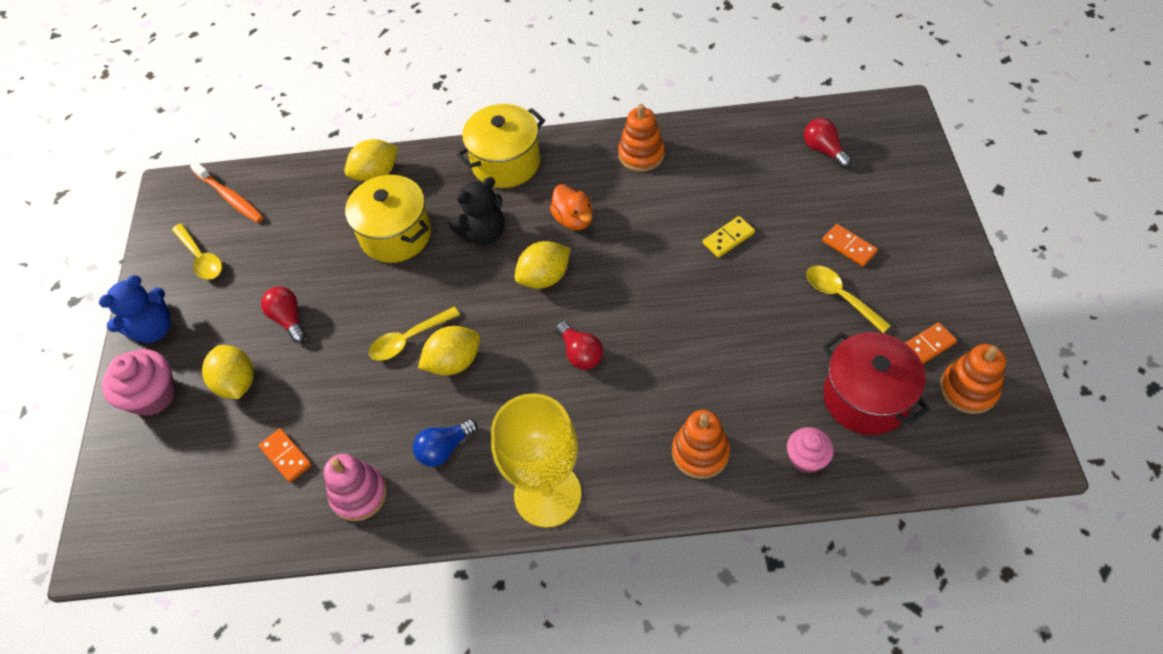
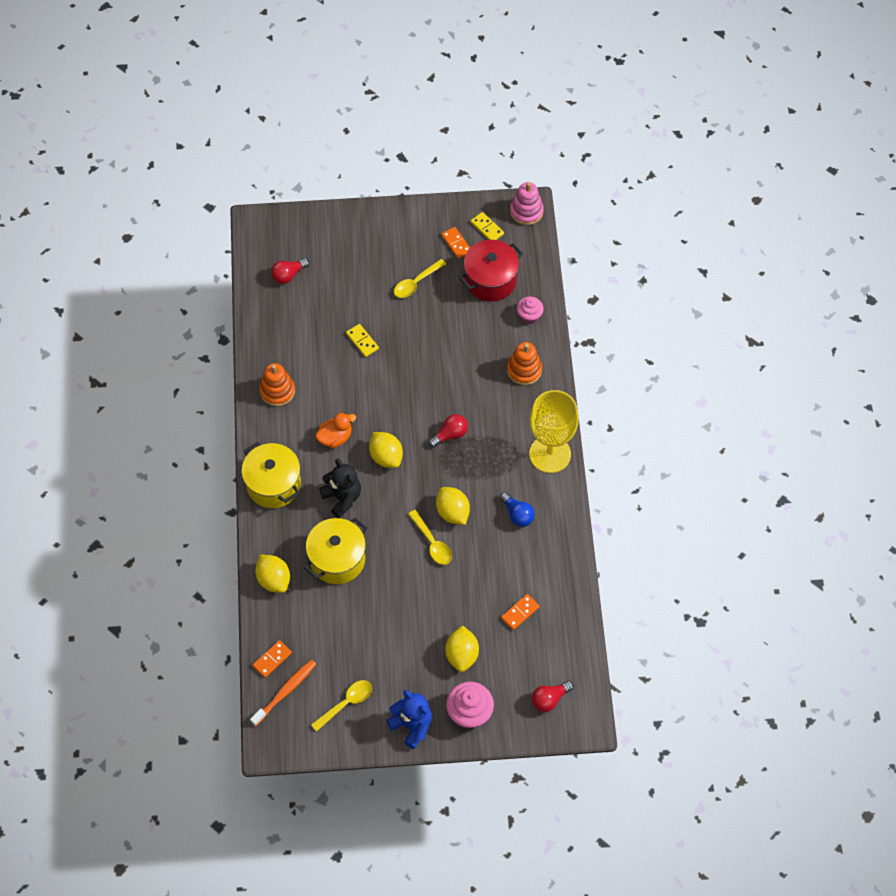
camera: 95 degrees left, 5 degrees up
(237, 383) = (462, 655): yellow lemon -> yellow lemon turned 60 degrees counterclockwise
(289, 319) = (409, 627): red light bulb -> red light bulb (549, 699)
(359, 494) = (548, 563): pink stacking toy -> pink stacking toy (526, 211)
(849, 246) = (376, 272): orange domino -> orange domino (272, 659)
(968, 389) = (487, 228): orange stacking toy -> yellow domino

